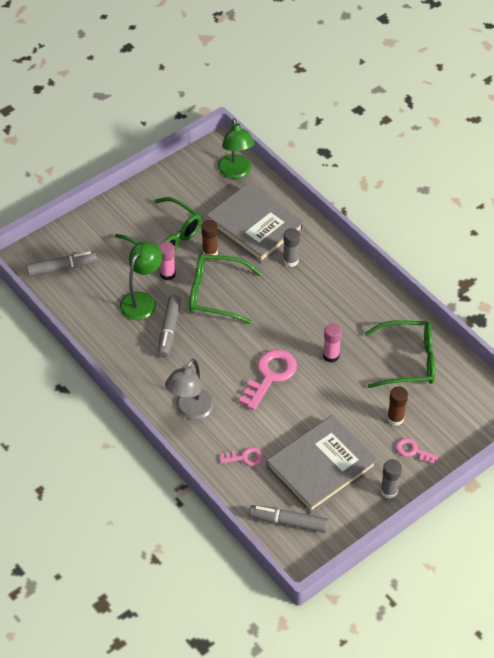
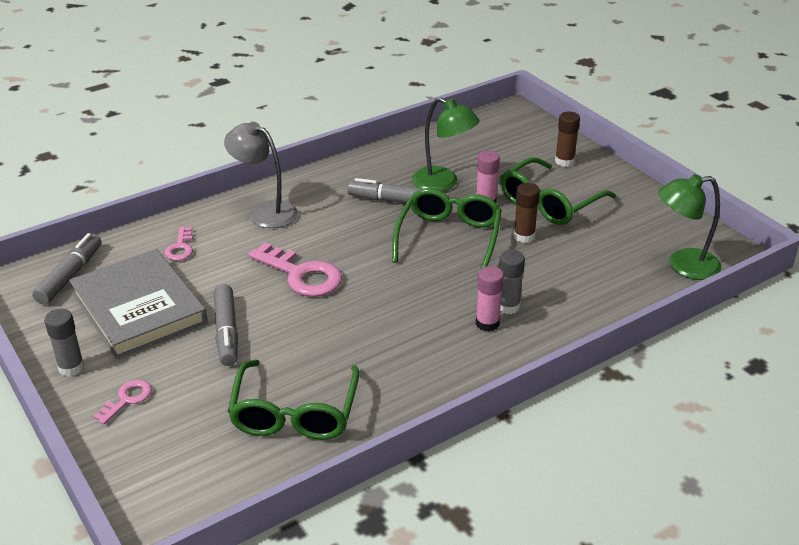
camera: 95 degrees right, 15 degrees down
(62, 268) = (498, 133): grey marker -> grey marker (226, 332)
(255, 226) = (575, 277): grey book -> none
(331, 356) = (323, 332): pink glue stick -> pink glue stick (487, 323)
(395, 418) = (191, 387): brown glue stick -> brown glue stick (564, 161)

